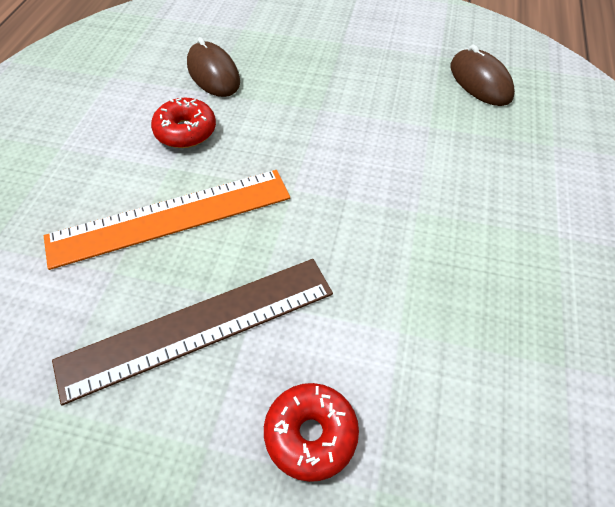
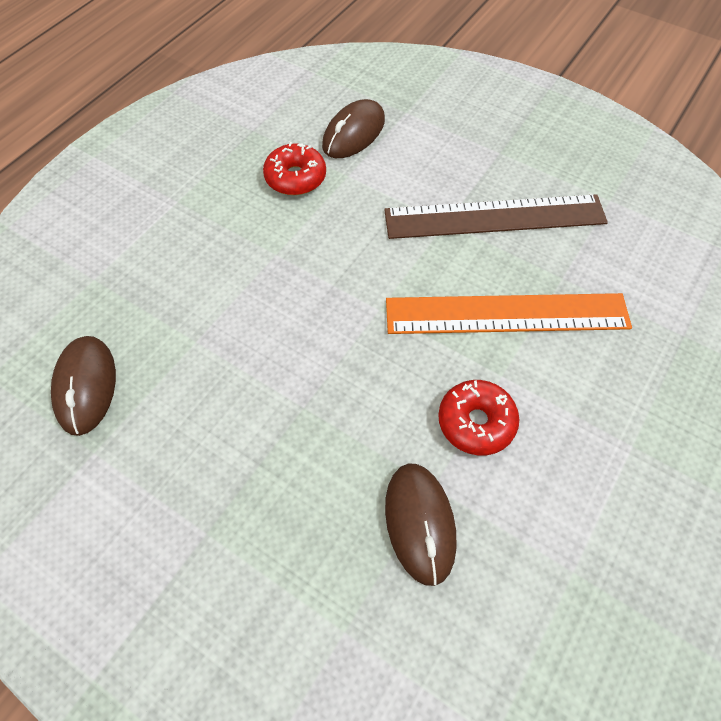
camera: 160 degrees left, 5 degrees up
(311, 434) = (434, 141): red donut -> red donut (295, 178)
(431, 409) = (353, 133): none -> brown mouse

